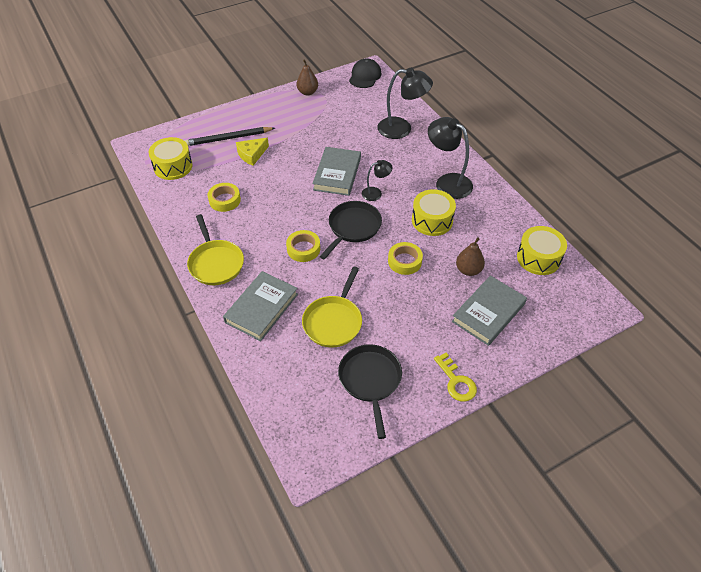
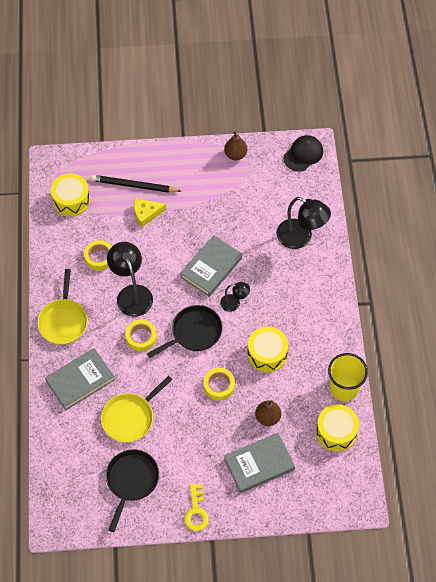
camera: 25 degrees right, 10 degrees up
(447, 182) = (306, 318): black lamp -> black lamp (132, 294)
(518, 221) = (344, 387): none -> yellow cup

